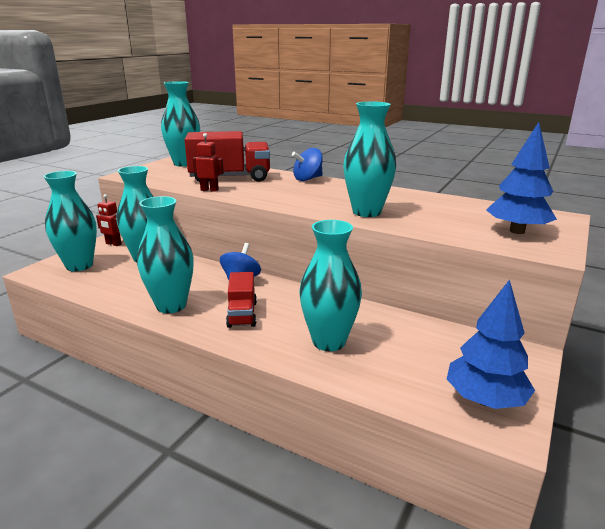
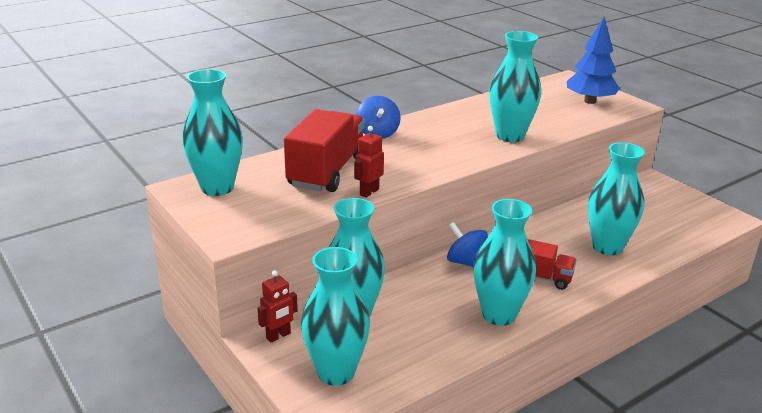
camera: 65 degrees left, 5 degrees up
(485, 400) = (700, 214): blue tree -> none

